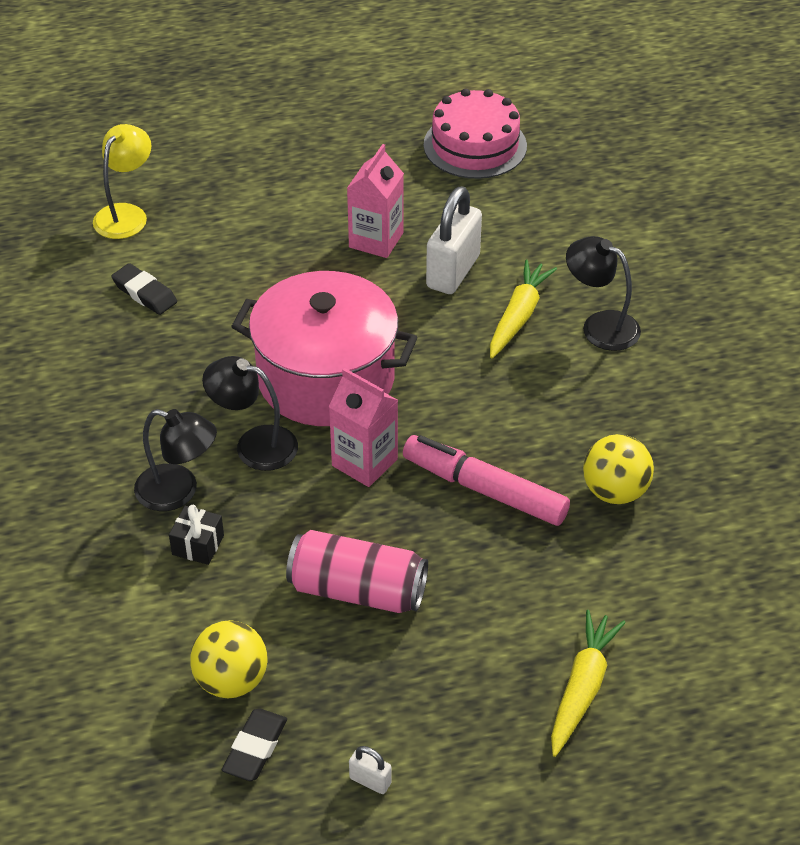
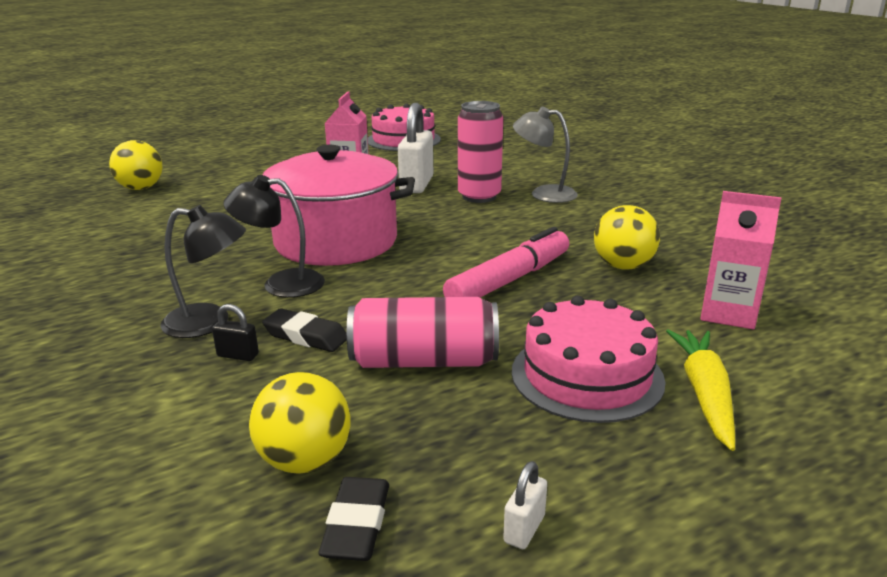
camera: 15 degrees left, 20 degrees down
(126, 214) = (141, 188): yellow lamp -> yellow ball
(145, 293) = (160, 220): black eraser -> black eraser (306, 336)
(198, 545) = (238, 355): black gift -> black padlock
(364, 462) = (391, 280): pink carton -> pink carton (728, 313)
(370, 781) = (524, 529): white padlock -> white padlock turned 75 degrees counterclockwise
(484, 489) = (510, 280): pink marker -> pink marker turned 120 degrees clockwise
(492, 642) = (587, 375): none -> pink cake
(518, 316) = (479, 196): yellow carrot -> pink can
(600, 325) = (544, 194): black lamp -> grey lamp

